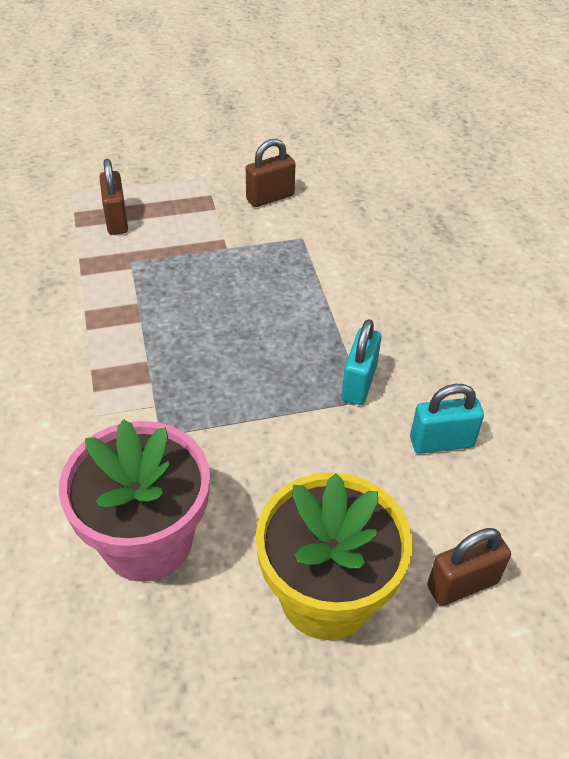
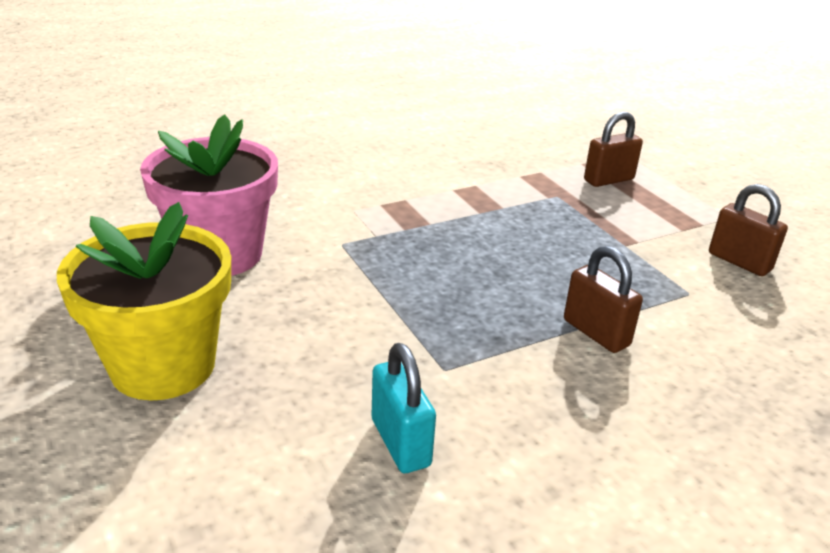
camera: 75 degrees right, 15 degrees down
(359, 383) = (468, 361): turquoise padlock -> none
(462, 584) = (179, 475): brown padlock -> brown padlock (596, 333)

